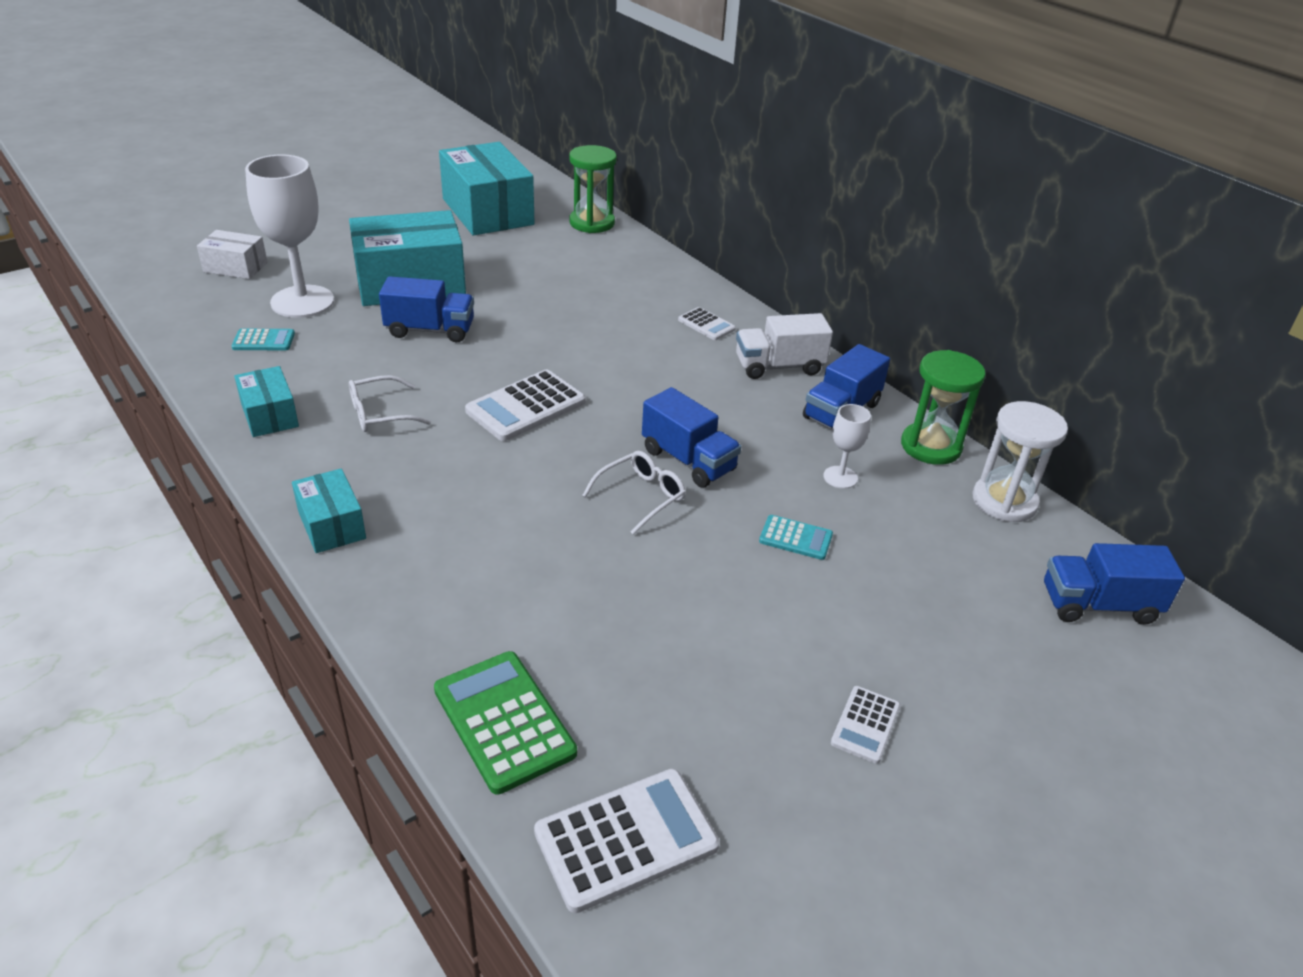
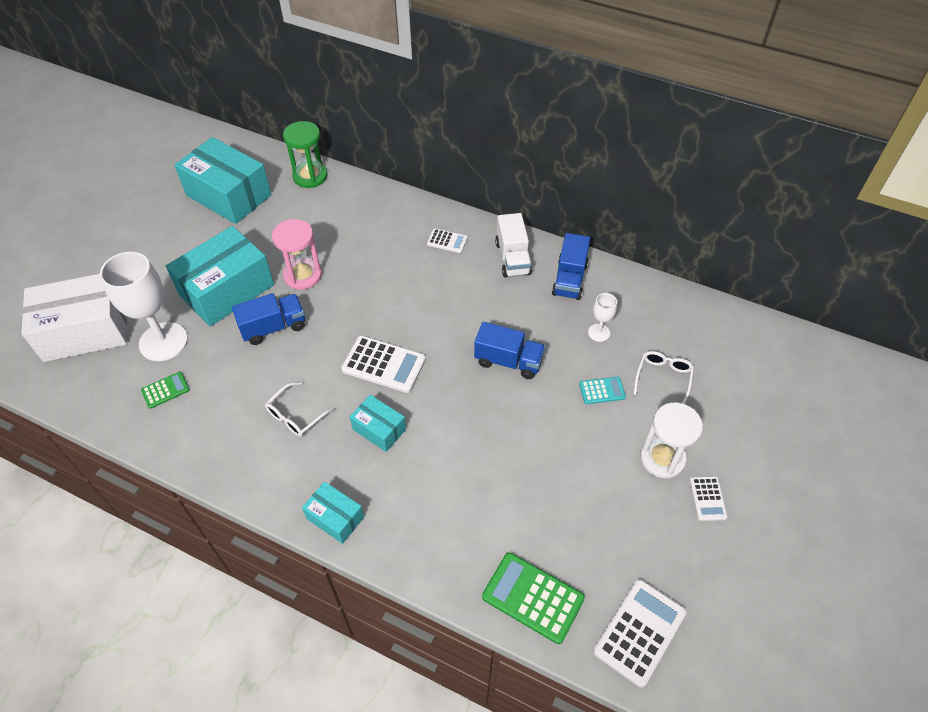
camera: 25 degrees left, 15 degrees up
(235, 267) = (85, 331): white box -> white box, size x1.98
(263, 341) = (165, 390): turquoise calculator -> green calculator
(269, 415) = (224, 452): turquoise box -> turquoise box (379, 429)
(505, 298) = (303, 275): none -> pink hourglass
(526, 406) = (384, 364): white calculator -> white calculator turned 90 degrees counterclockwise
(641, 496) = (500, 402): white glasses -> white glasses (663, 378)
(779, 366) = (512, 258): white truck -> white truck turned 60 degrees counterclockwise
(930, 446) = (633, 284): green hourglass -> none
(1004, 501) = (692, 308): white hourglass -> white hourglass (662, 458)
(1098, 605) = (772, 360): blue truck -> none

